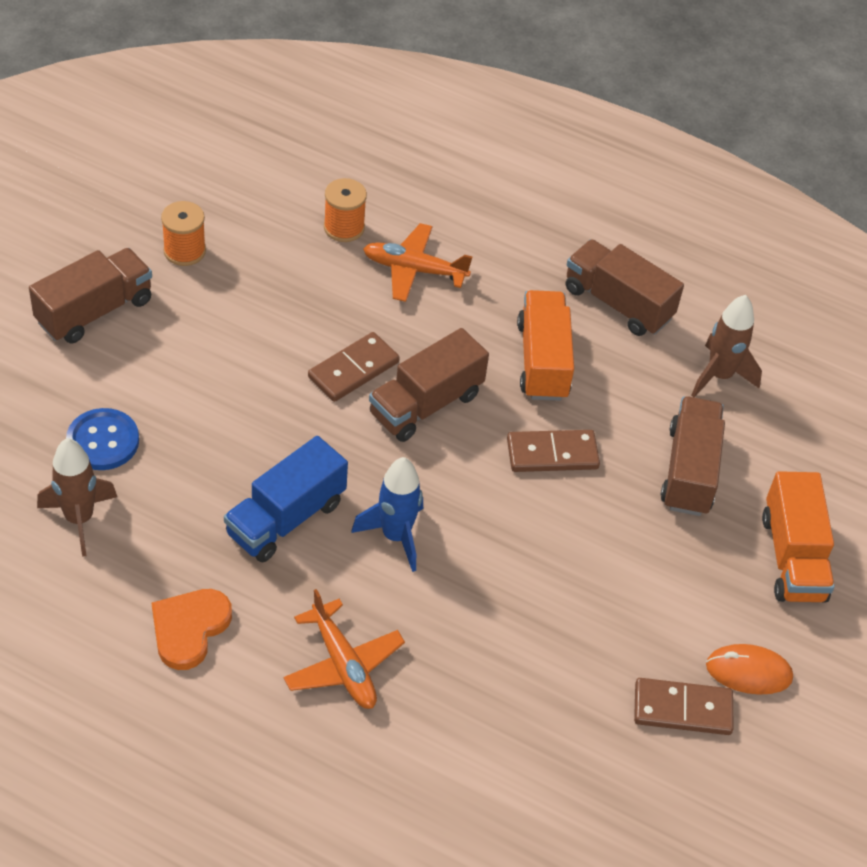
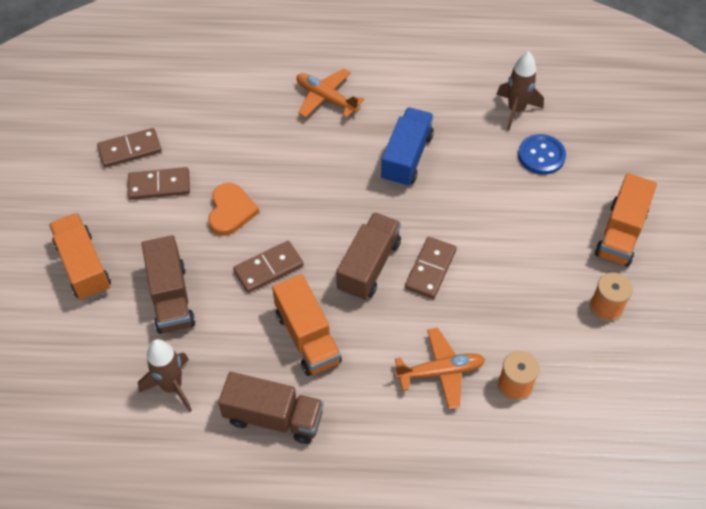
camera: 160 degrees right, 5 degrees up
(94, 311) = (620, 233): brown truck -> orange truck
(189, 629) = (416, 83): orange heart -> orange heart (231, 211)
(395, 536) = (338, 174): blue rocket -> none
(656, 630) = (159, 185): none -> brown domino
(748, 672) = (96, 185): orange mouse -> none

